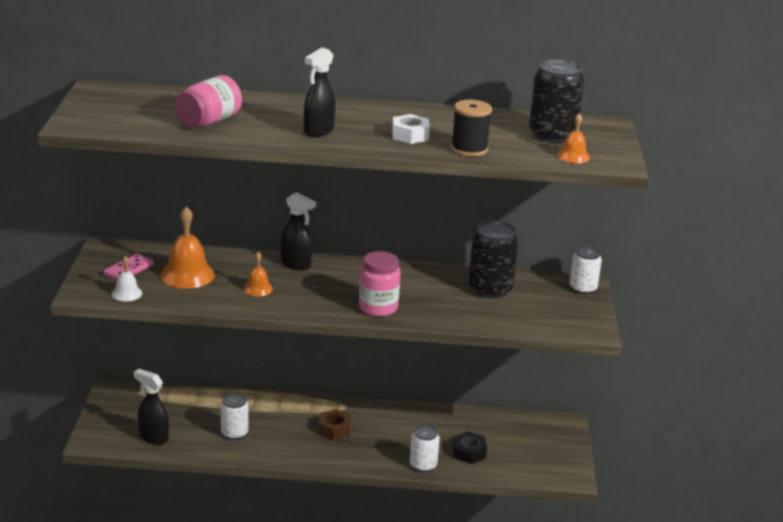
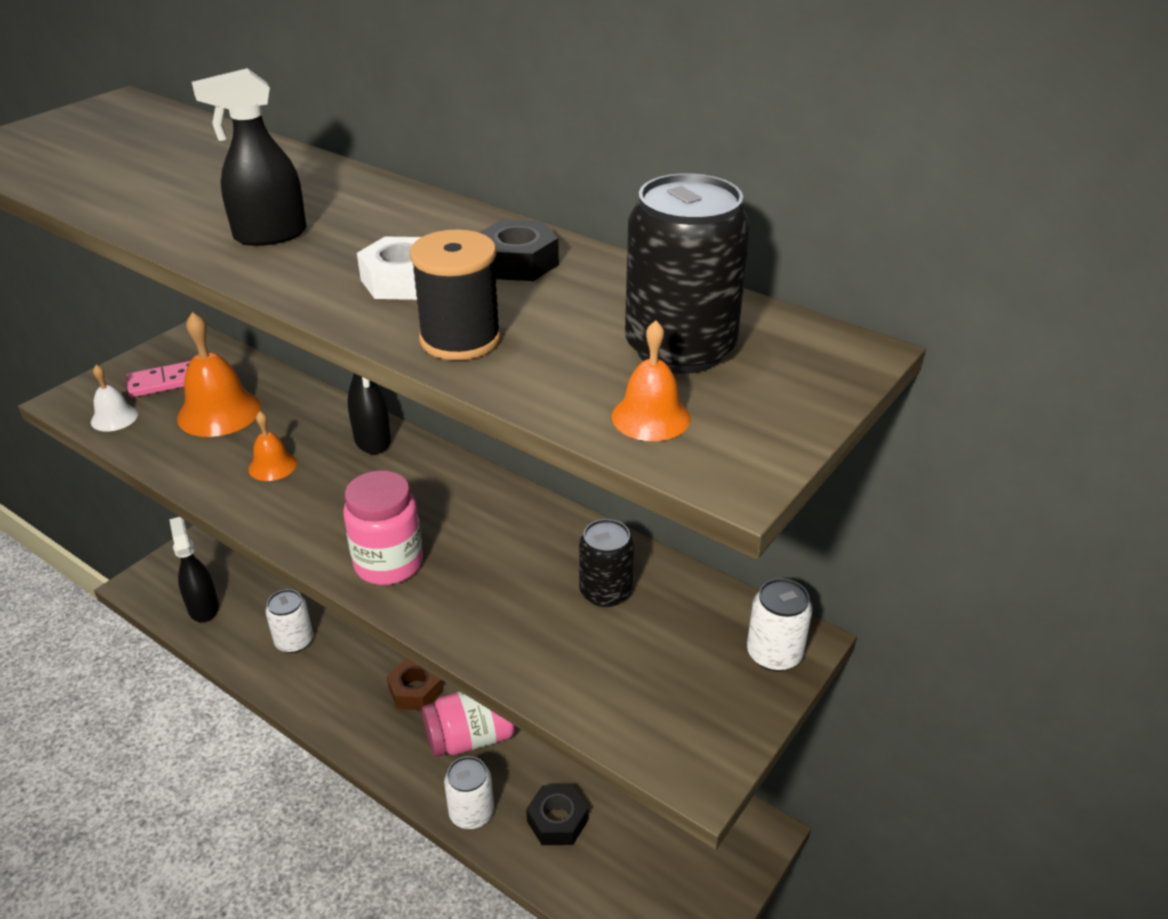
camera: 35 degrees right, 10 degrees up
(209, 121) = (150, 181): pink jar -> pink jar (470, 737)
(445, 119) = (518, 263): none -> black nut
(490, 289) = (605, 592): black can -> black can, size x0.62

